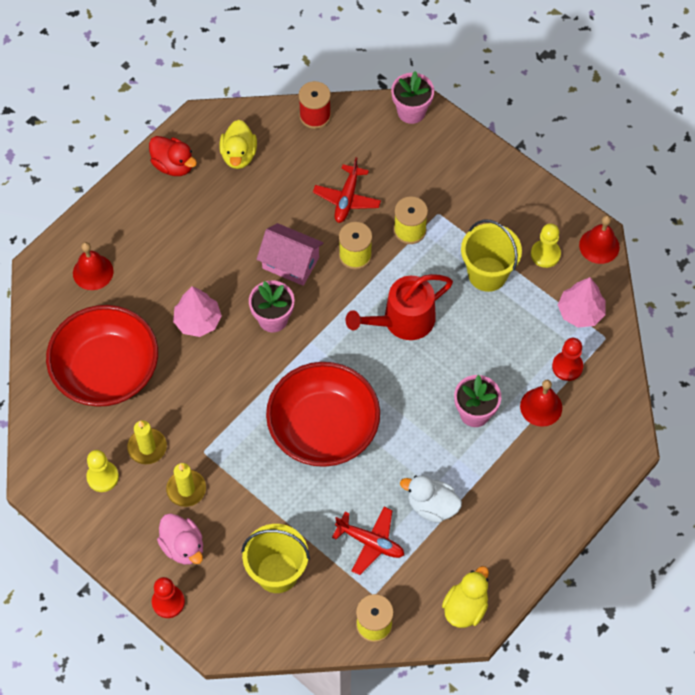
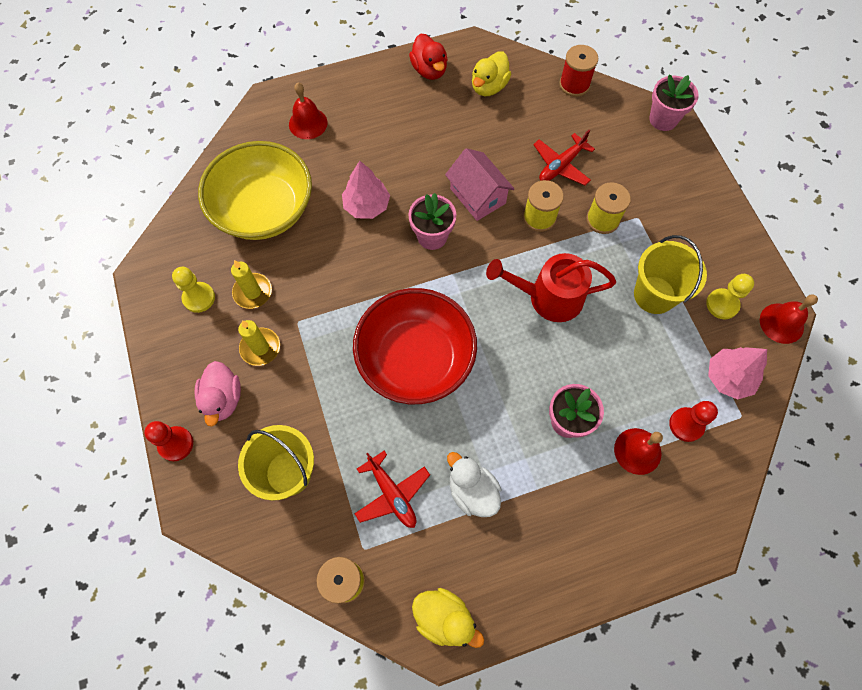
camera: 30 degrees right, 5 degrees up
(107, 371) = (264, 209): red bowl -> yellow bowl
(465, 607) = (444, 618): yellow duck -> yellow duck turned 60 degrees clockwise

